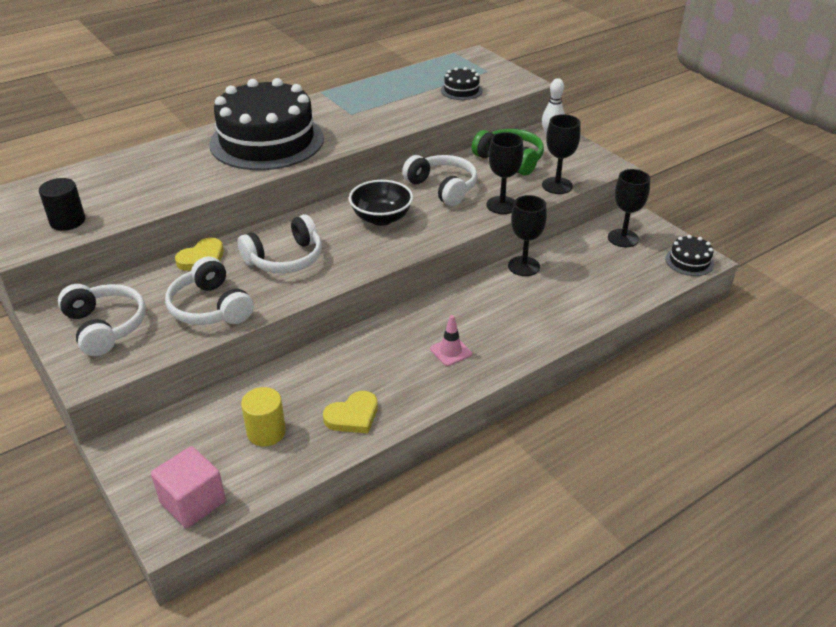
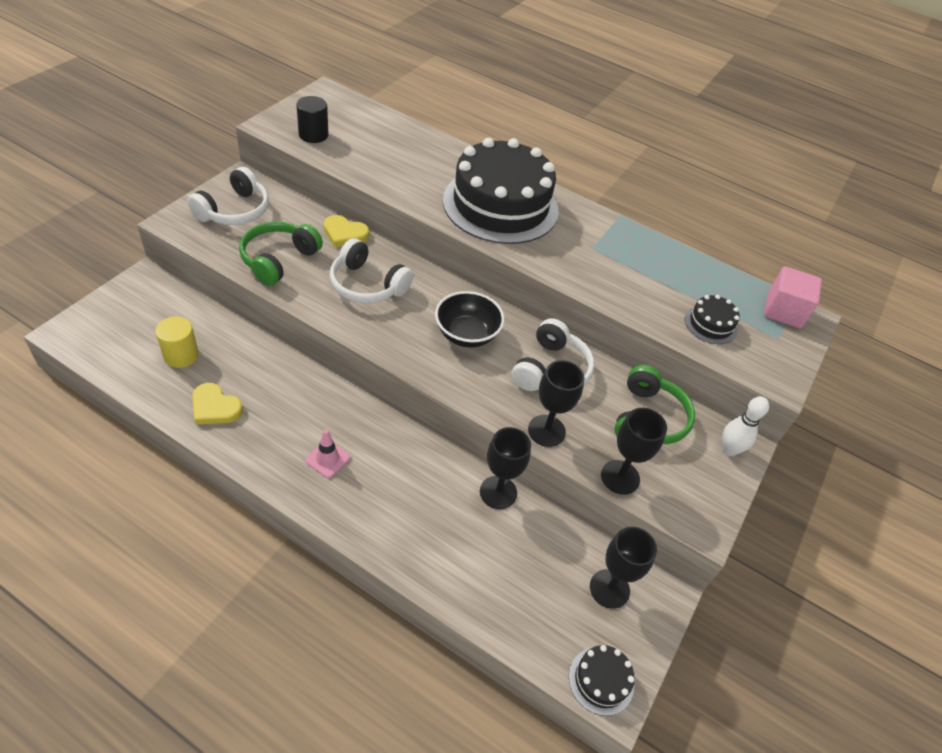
camera: 60 degrees right, 10 degrees up
(193, 502) = (95, 337): pink cube -> pink cube (783, 311)
(210, 307) = (279, 260): white headphones -> green headphones

